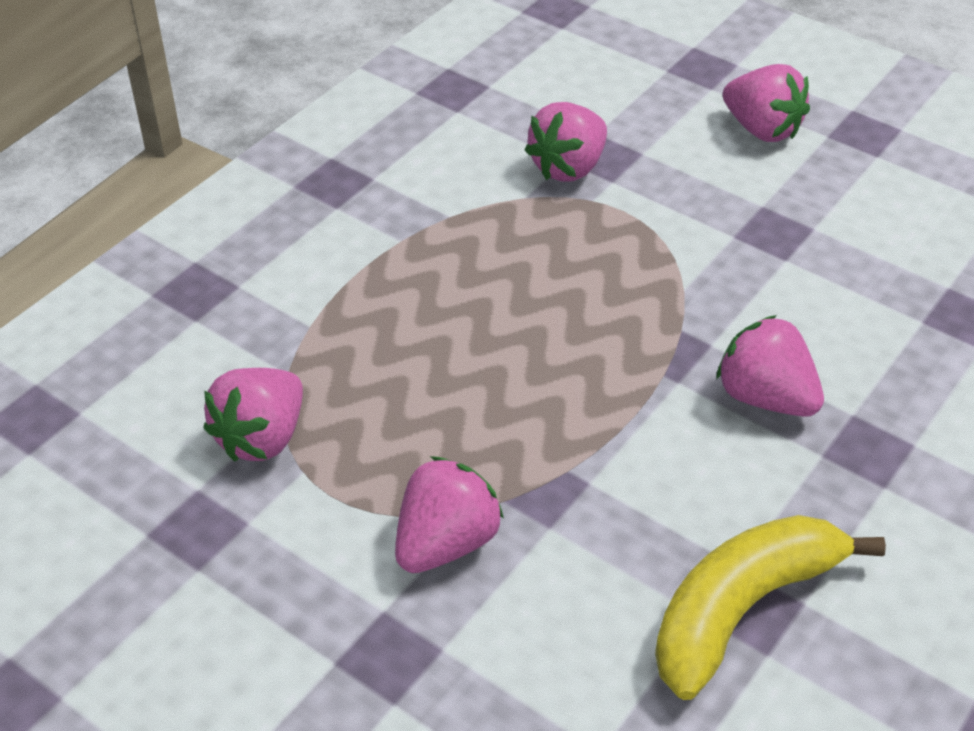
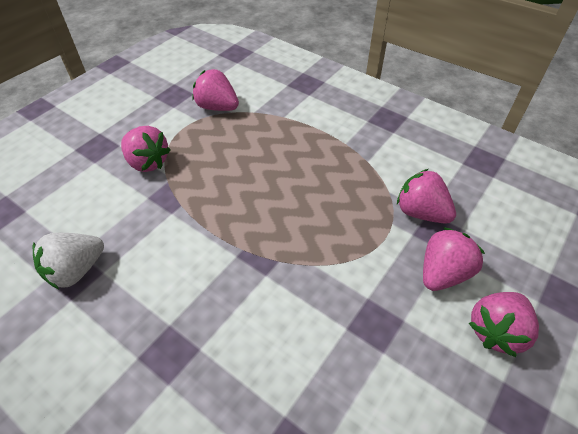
camera: 90 degrees right, 5 degrees up
(741, 608) = (76, 270): yellow banana -> white strawberry
(765, 397) = (219, 299): pink strawberry -> pink strawberry (443, 273)

